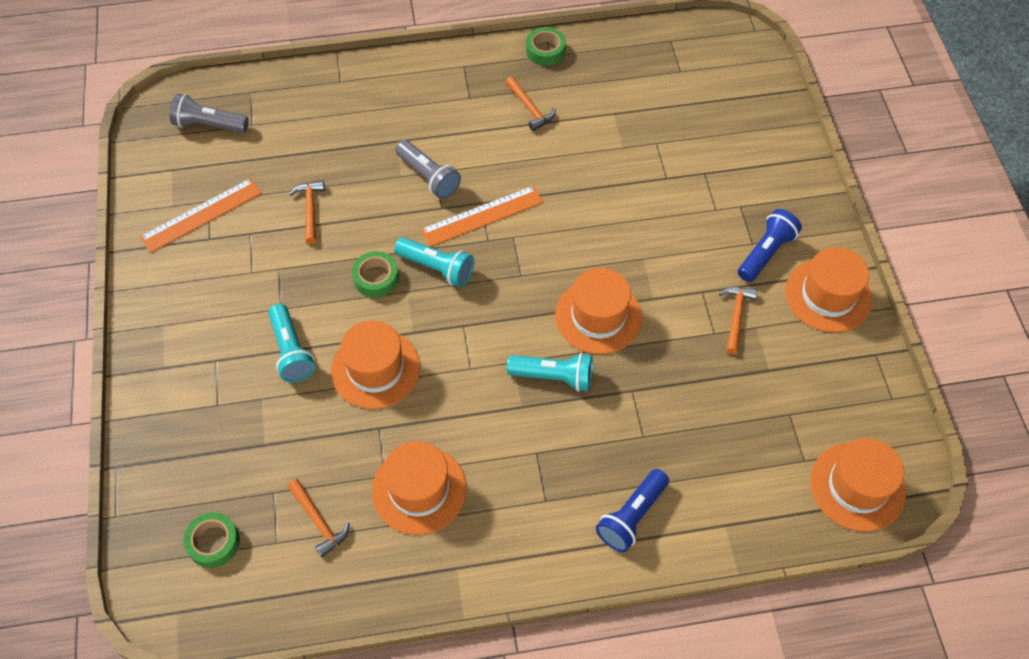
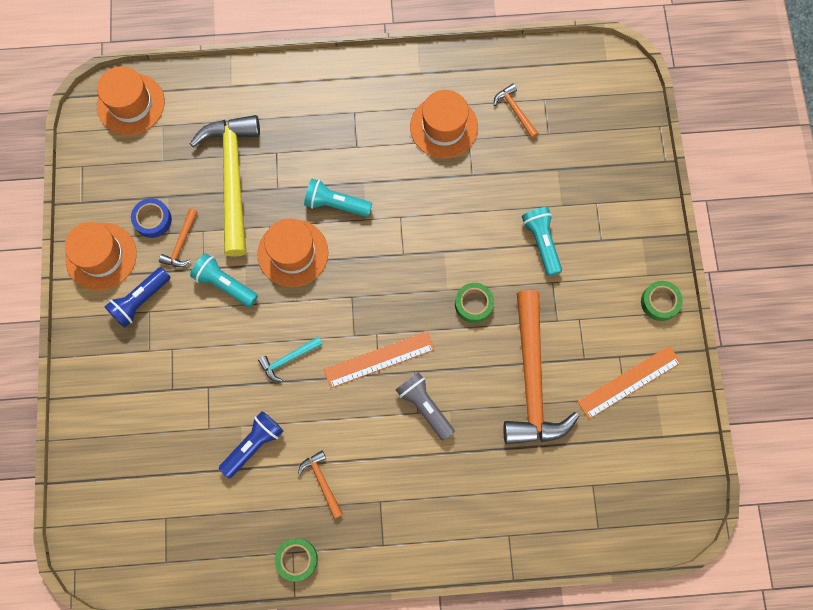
camera: 175 degrees left, 15 degrees up
(209, 125) = (634, 488): grey flashlight -> none
(213, 542) = (588, 102): green tape -> green tape (659, 302)
(310, 210) = (532, 379): orange hammer -> orange hammer, size x2.36
(375, 369) = (474, 222): orange hat -> none
(437, 268) = (422, 309): turquoise flashlight -> turquoise flashlight (225, 284)
(583, 209) = (288, 359): none -> turquoise hammer
(632, 516) = (295, 96): blue flashlight -> blue flashlight (253, 445)
(692, 397) = (233, 179): none -> yellow hammer
(779, 340) = (153, 220): none -> blue tape

